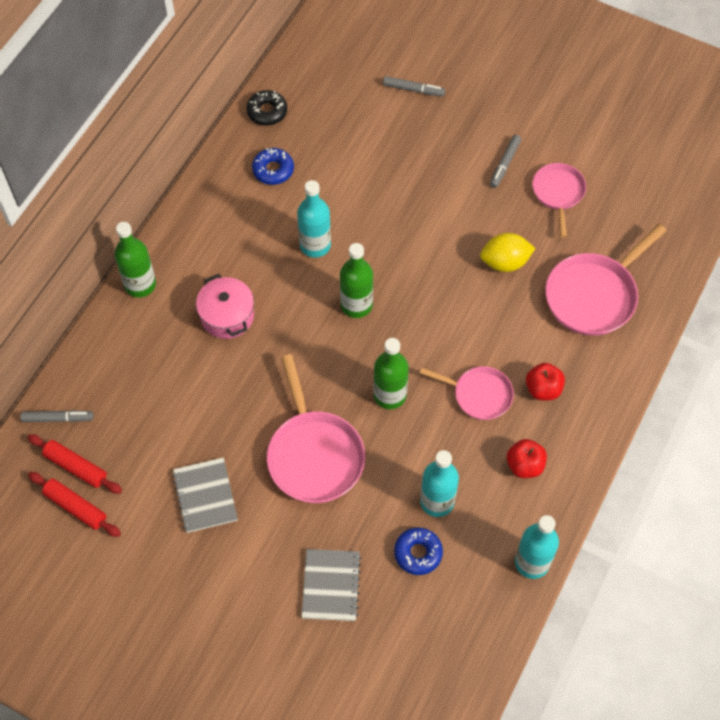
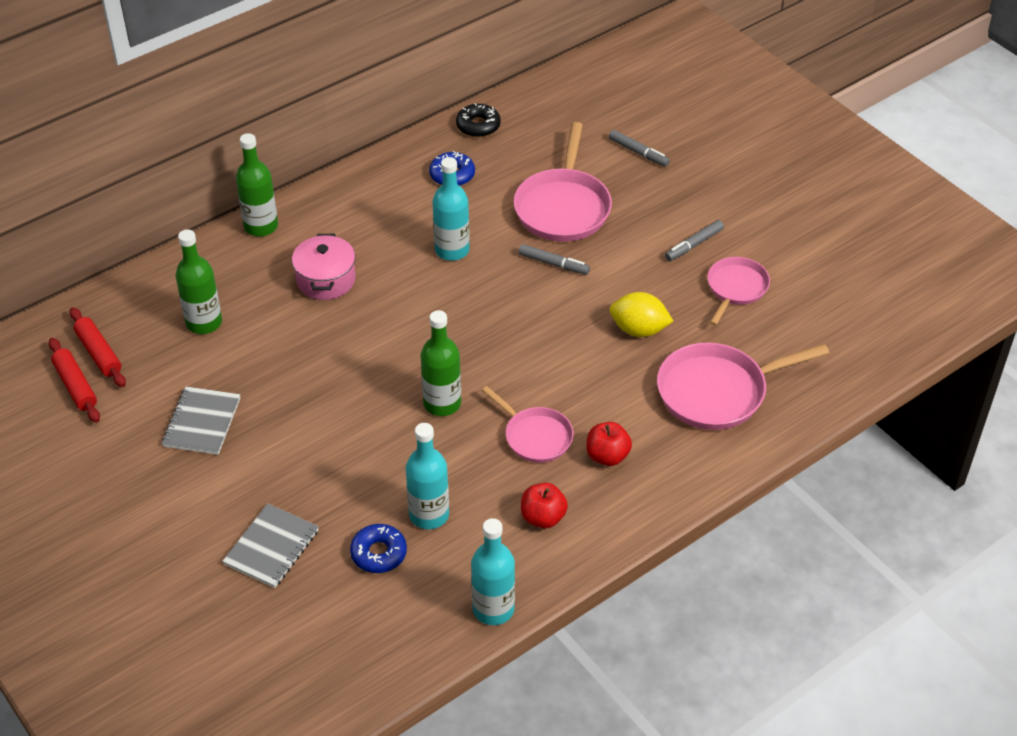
camera: 25 degrees right, 15 degrees down
(58, 418) = (110, 308): grey marker -> grey marker (553, 264)
(314, 455) = (331, 427): pink pan -> pink pan (563, 207)
(356, 305) = (459, 314): green bottle -> green bottle (204, 323)

